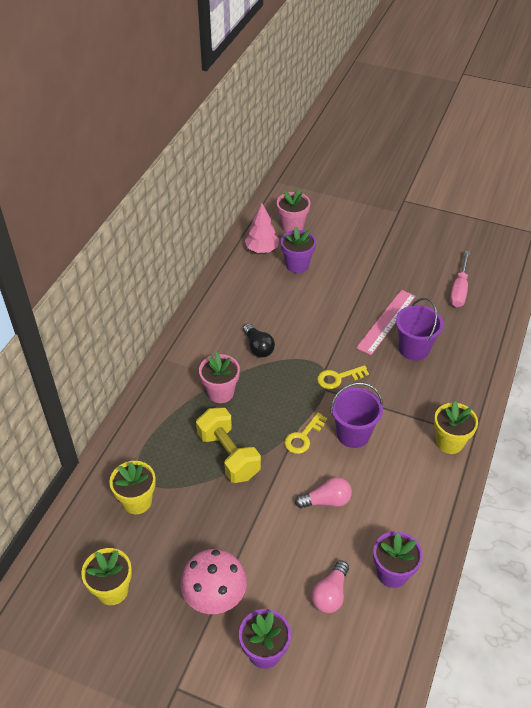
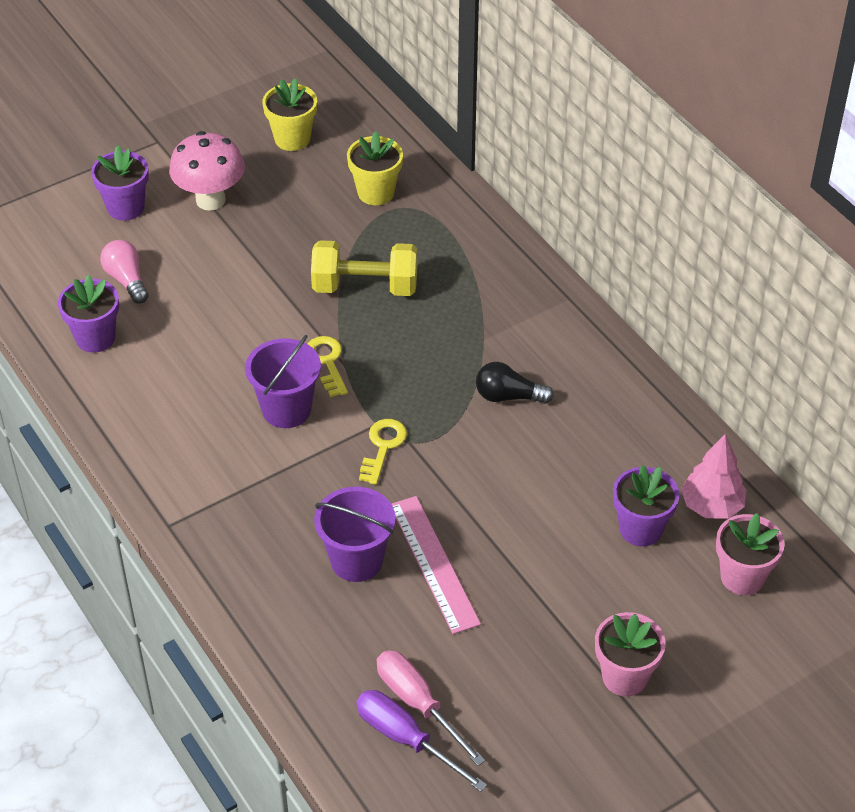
camera: 125 degrees right, 0 degrees up
(220, 392) = (463, 323): pink flower pot -> pink flower pot (625, 676)
(326, 501) = (226, 335): pink light bulb -> none
(449, 442) = (185, 493): yellow flower pot -> none
(478, 285) = (406, 739): none -> purple screwdriver

